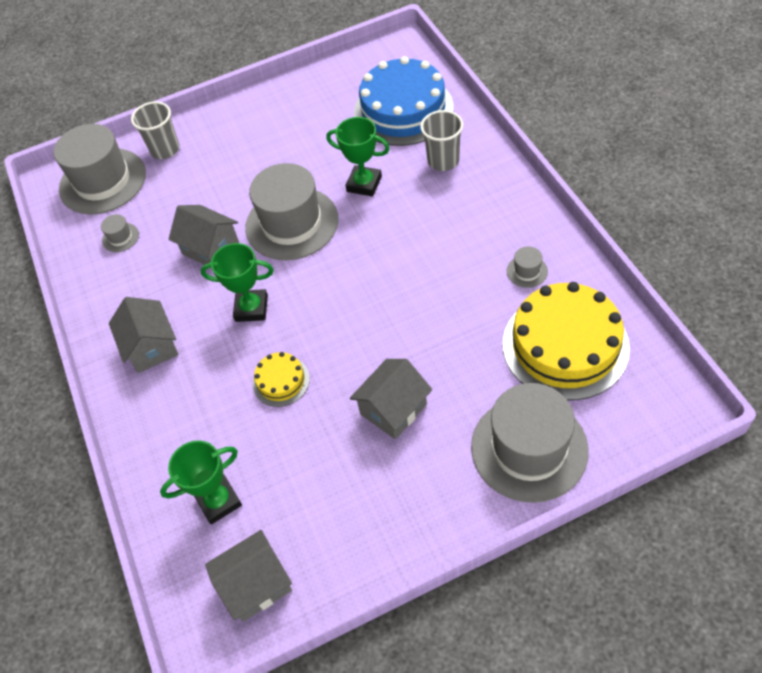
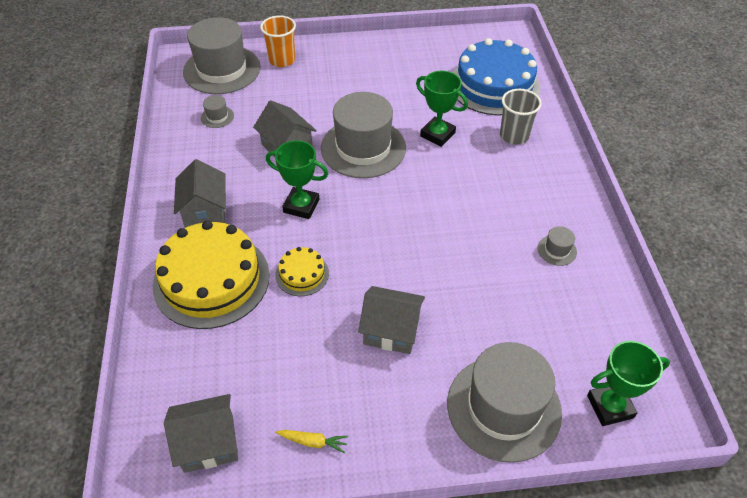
camera: 10 degrees right, 5 degrees down
(165, 149) = (282, 60): grey cup -> orange cup
(219, 501) = (207, 358): green trophy -> green trophy (610, 406)
(358, 546) = (313, 442): none -> yellow carrot
(393, 409) = (391, 330): grey house -> grey house turned 45 degrees clockwise
(565, 345) = (570, 326): yellow cake -> yellow cake (211, 280)

